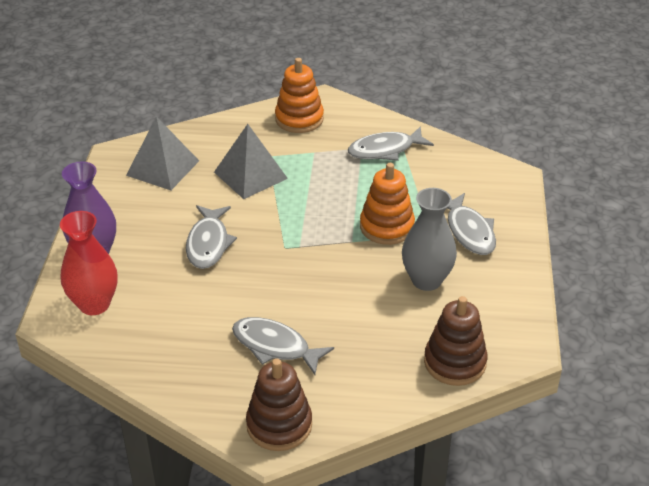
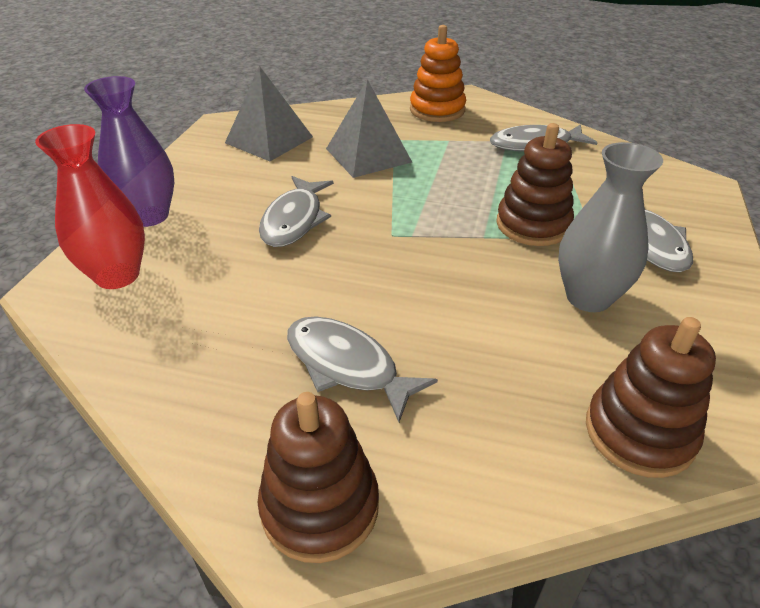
camera: 10 degrees right, 0 degrees up
(387, 227) = (533, 225): orange stacking toy -> brown stacking toy

